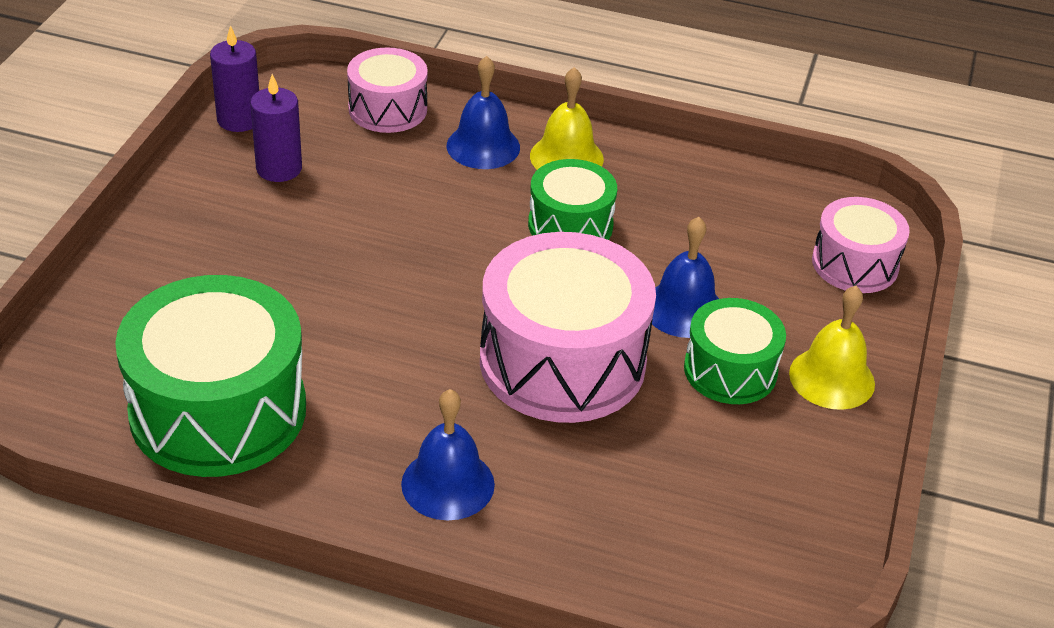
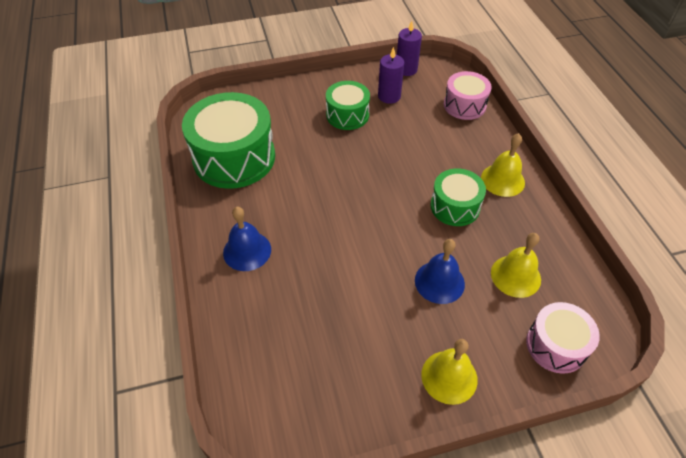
camera: 60 degrees right, 10 degrees up
(483, 146) = (476, 148): blue bell -> none
(562, 361) = (357, 252): pink drum -> none
(730, 370) = (412, 324): green drum -> green drum (347, 115)
(731, 238) = (515, 276): none -> yellow bell

